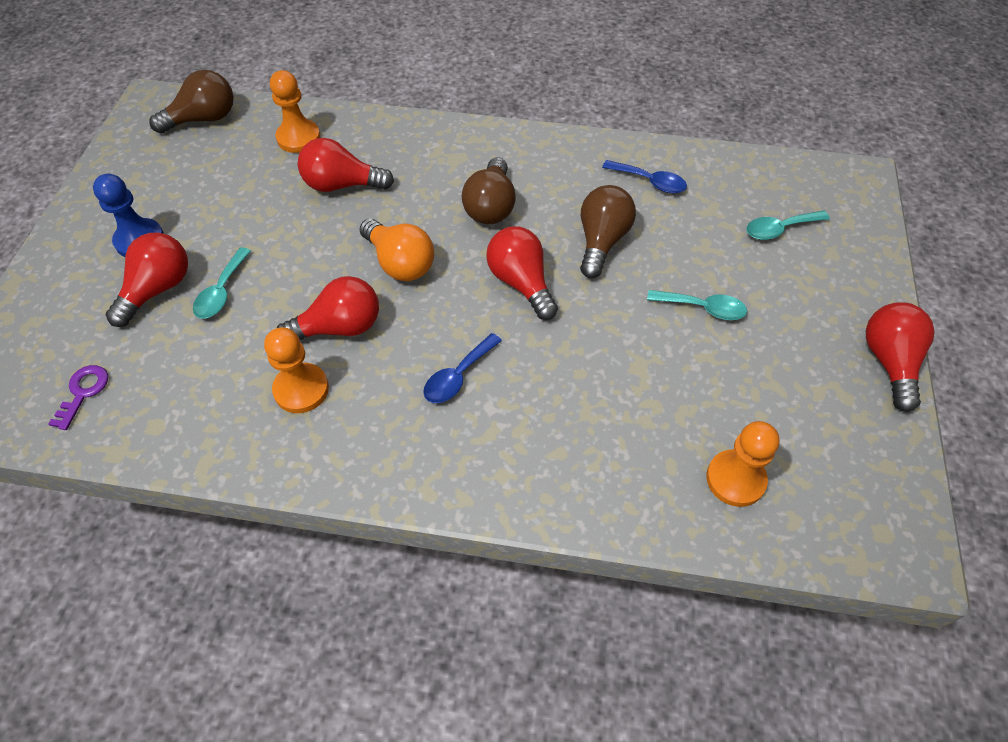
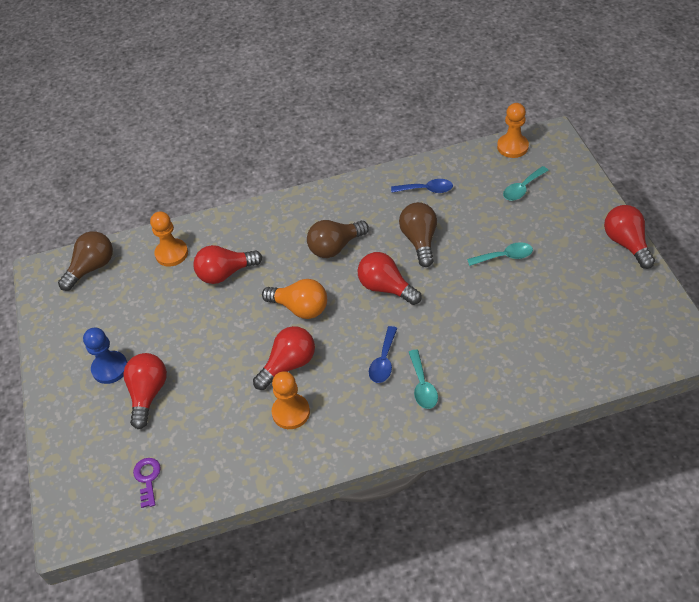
camera: 20 degrees left, 5 degrees down
(221, 292) = (194, 376): turquoise spoon -> turquoise spoon (422, 386)
(491, 206) = (335, 247): brown light bulb -> brown light bulb turned 75 degrees clockwise
(735, 479) = (578, 347): orange pawn -> orange pawn (512, 147)

